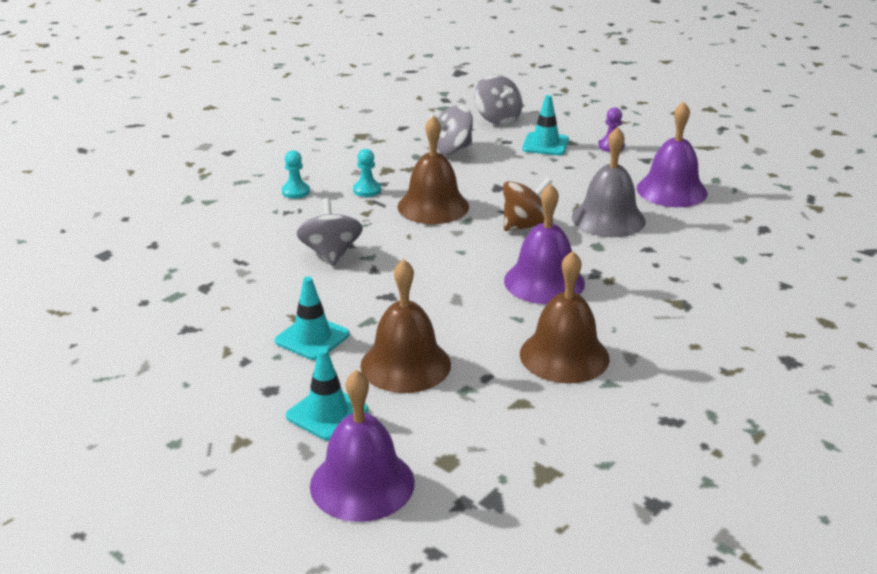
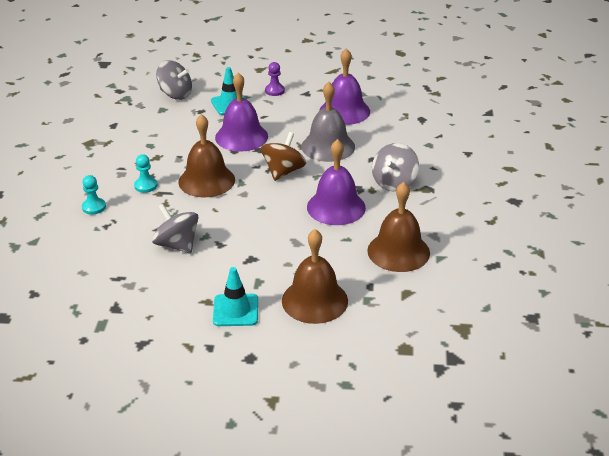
camera: 35 degrees left, 5 degrees up
(327, 413) = (304, 355): turquoise traffic cone -> none
(362, 483) = (374, 387): purple bell -> purple bell (241, 137)
(451, 150) = (170, 131): grey spinning top -> grey spinning top (394, 183)

